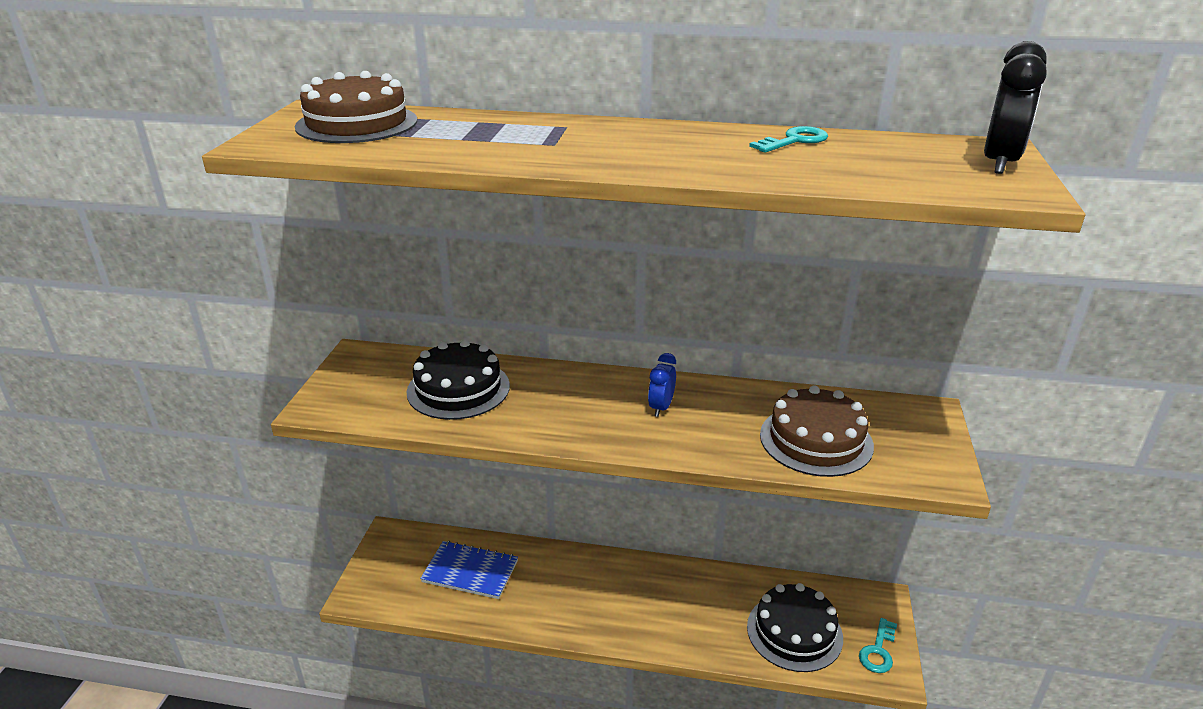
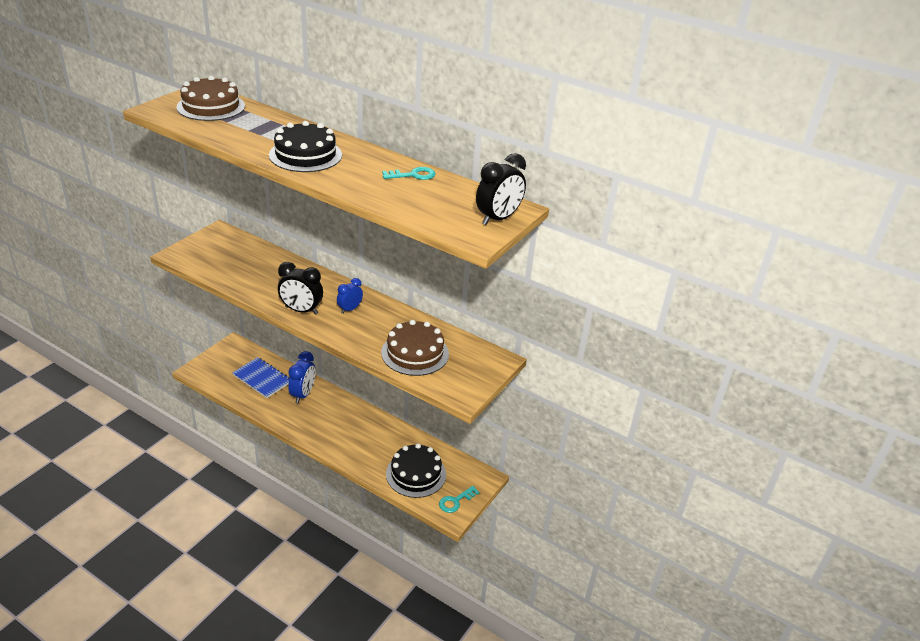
camera: 20 degrees right, 5 degrees up
(458, 389) = (254, 266): black cake -> black cake (305, 155)
(547, 573) = (303, 394): none -> blue clock
(593, 432) = (301, 310): none -> black clock

